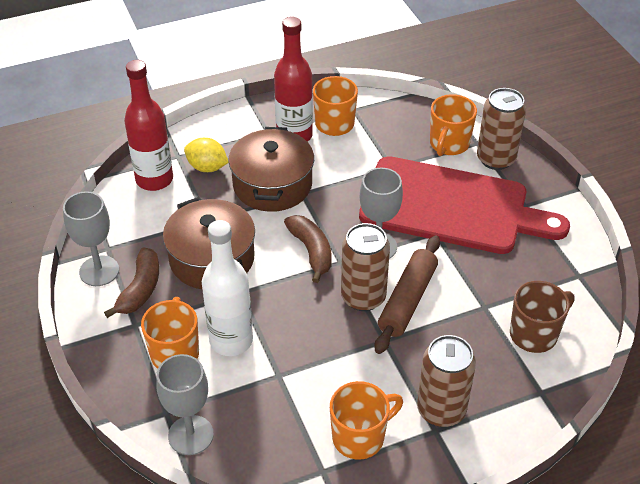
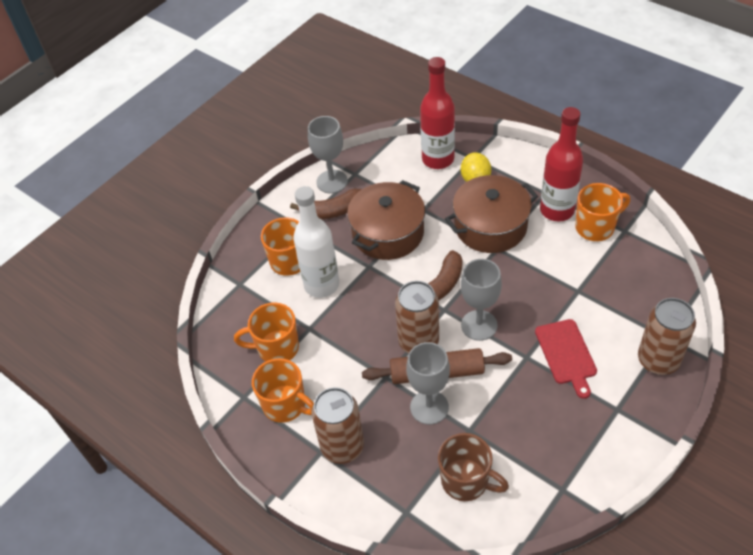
camera: 65 degrees right, 5 degrees up
(190, 435) = (230, 307): grey goblet -> grey goblet (429, 407)
(449, 144) = (644, 316): orange mug -> orange mug (276, 348)
(451, 207) = (566, 354): red cutting board -> red cutting board, size x0.44

